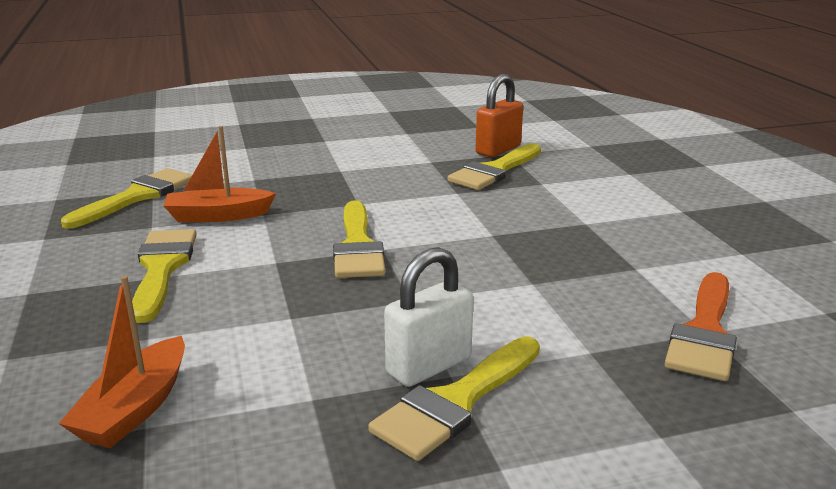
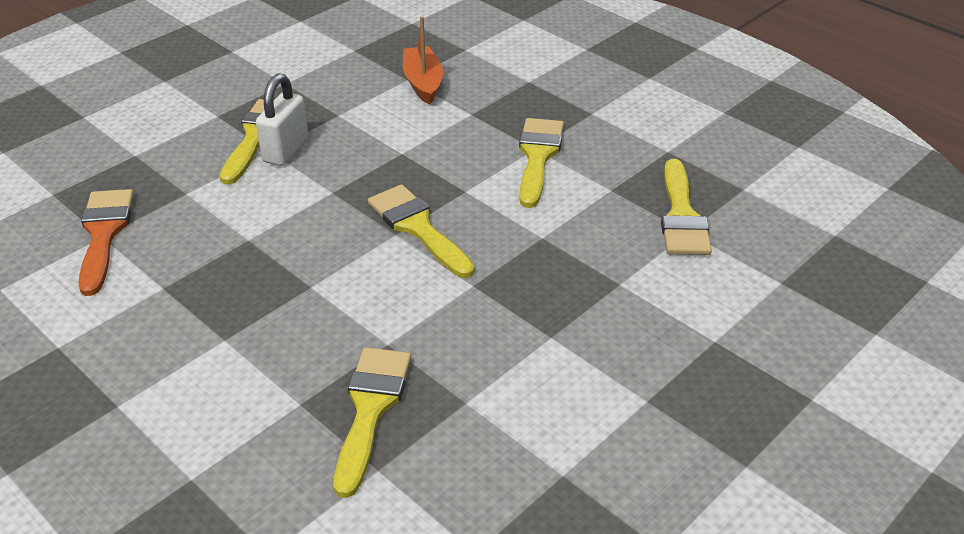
camera: 150 degrees right, 15 degrees up
(162, 268) = (537, 156): yellow brush -> yellow brush turned 135 degrees counterclockwise
(218, 216) = (575, 219): orange boat -> none
(498, 150) = (397, 472): orange padlock -> none

